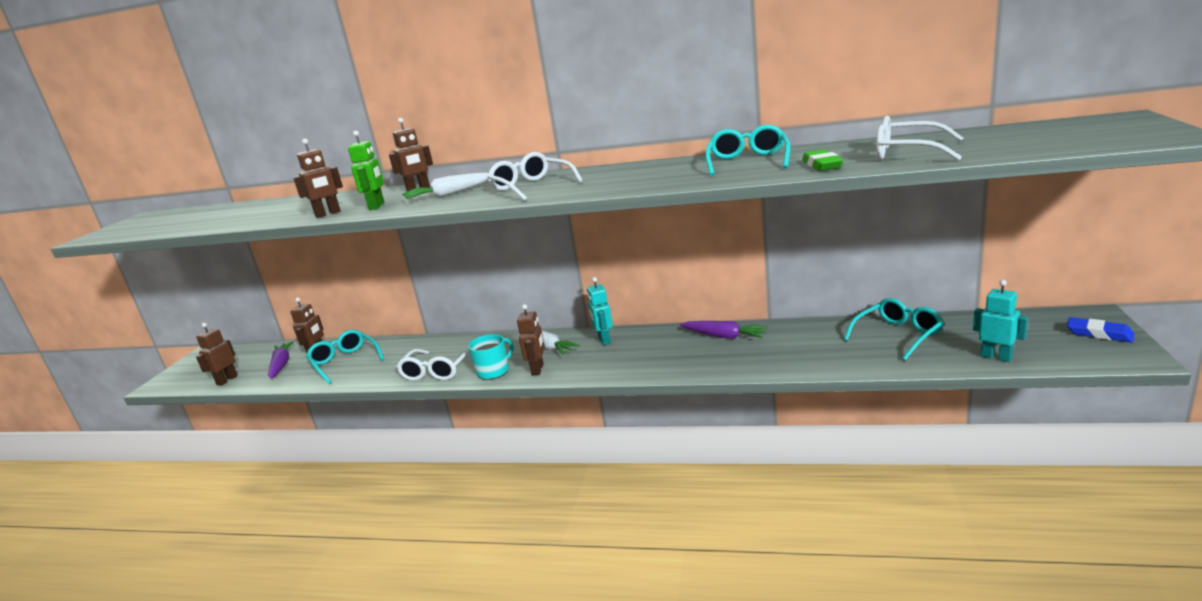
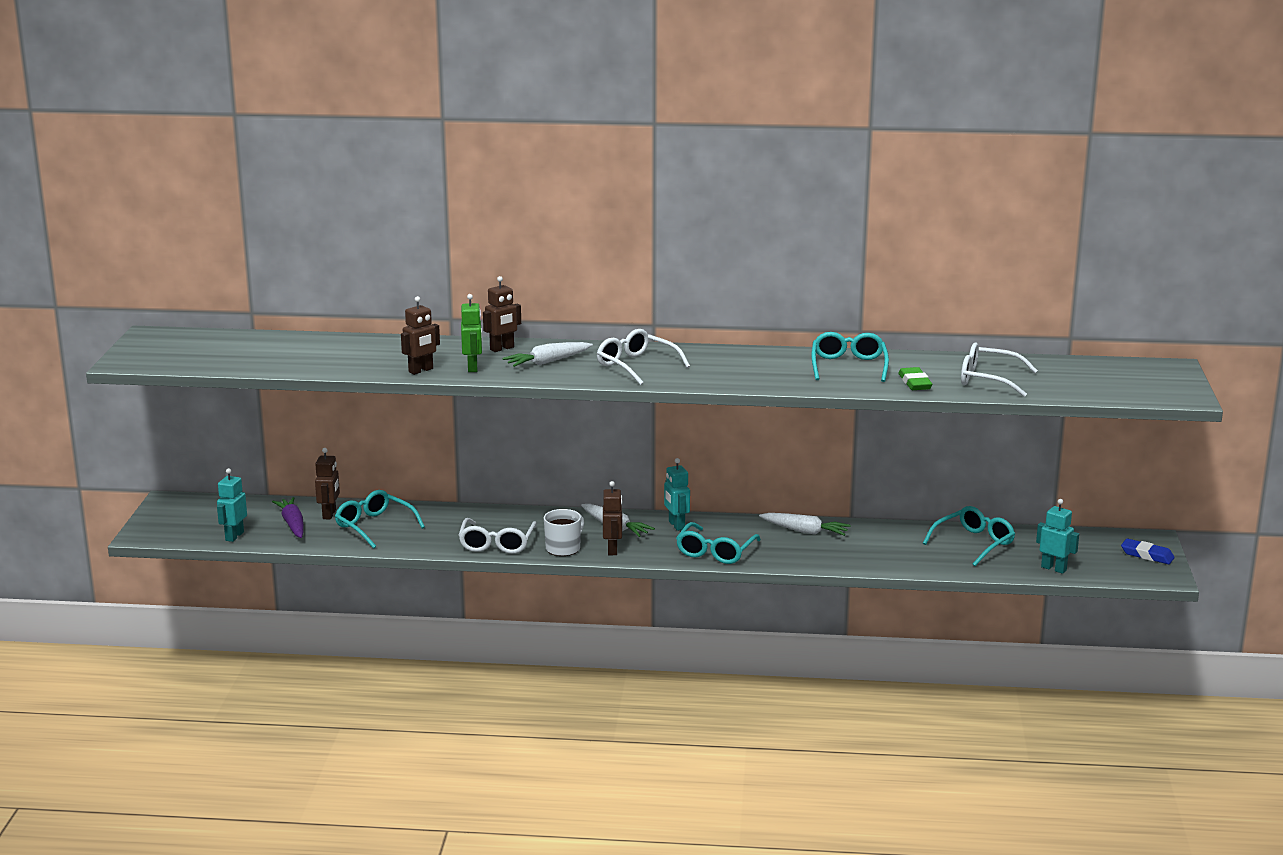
camera: 10 degrees left, 0 degrees up
(227, 380) = (234, 536): brown robot -> turquoise robot
(493, 371) = (563, 548): turquoise mug -> white mug
(634, 364) = (715, 552): none -> turquoise glasses
(724, 336) = (805, 531): purple carrot -> white carrot

